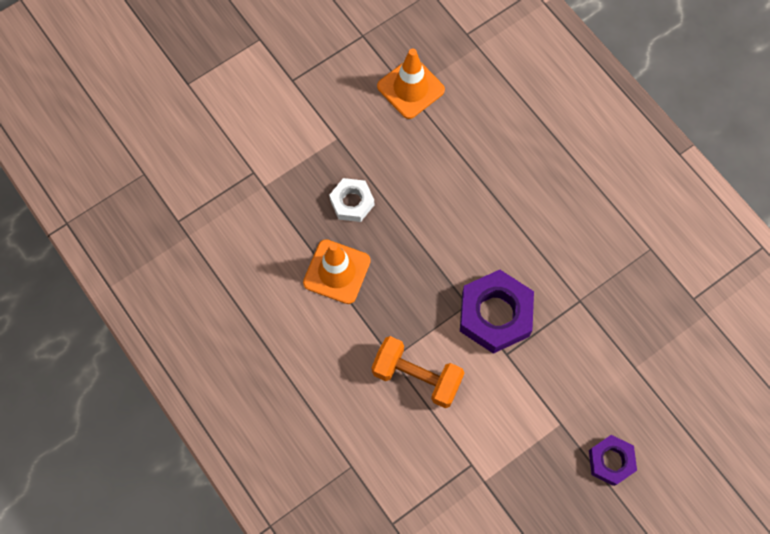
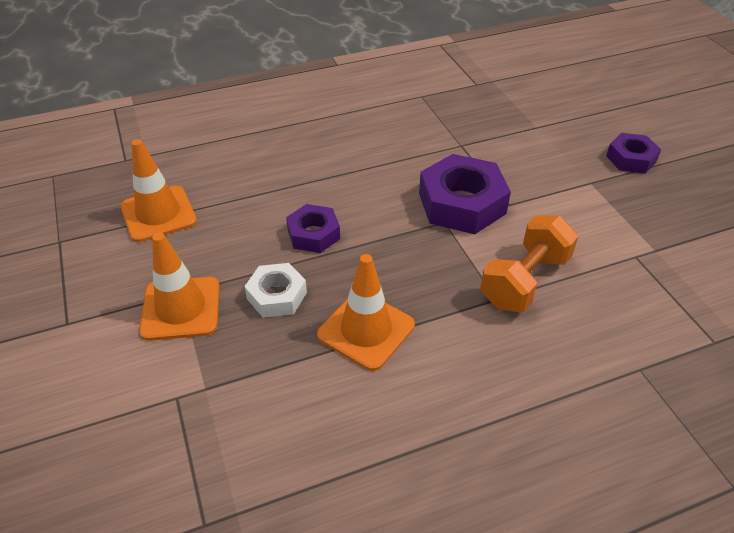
camera: 75 degrees left, 25 degrees down
(323, 144) = (181, 308): none -> orange traffic cone
(422, 208) = (313, 234): none -> purple nut

